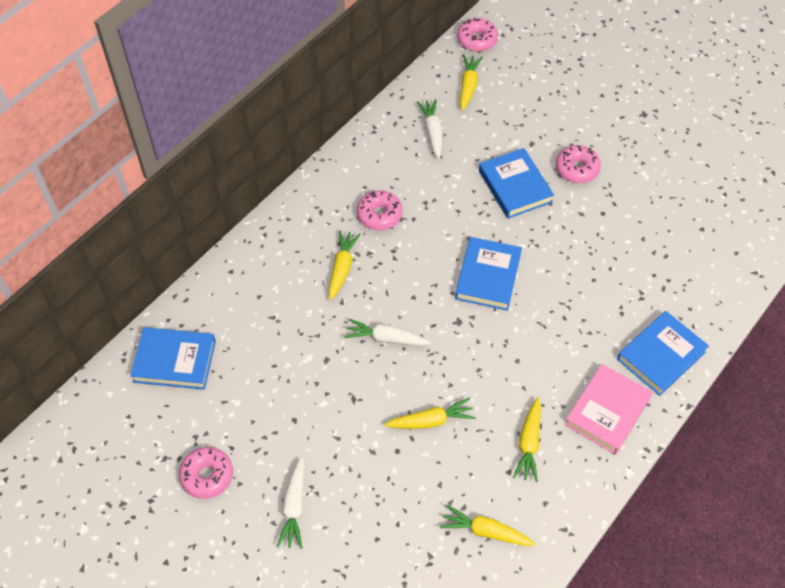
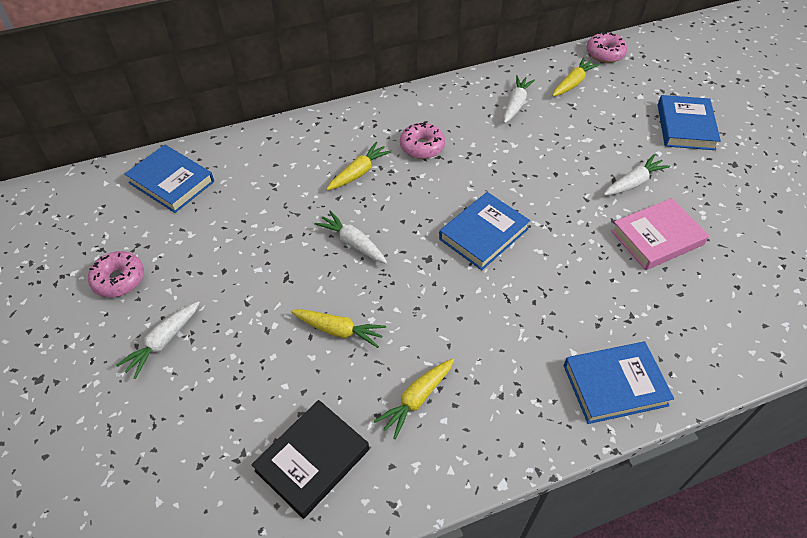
camera: 30 degrees right, 5 degrees down
(485, 531) = (312, 460): yellow carrot -> black book
(515, 186) = (562, 173): blue book -> blue book (685, 126)
(576, 169) = (633, 182): pink donut -> white carrot
(607, 411) = (519, 410): pink book -> pink book (657, 237)

